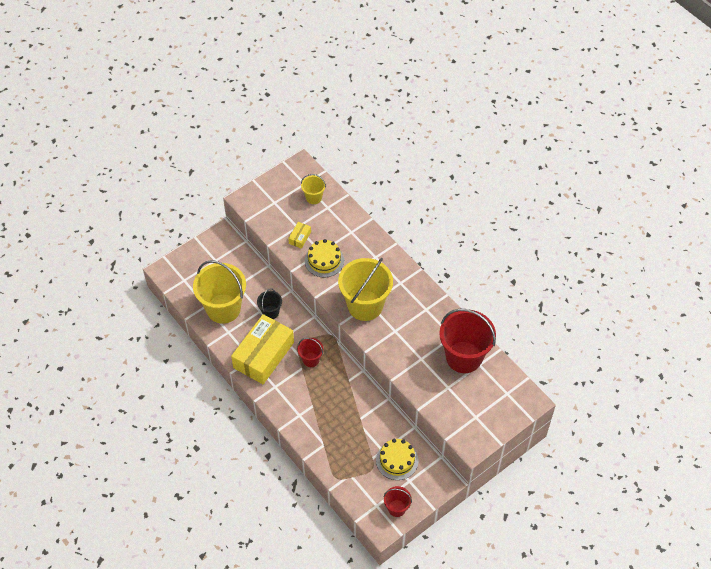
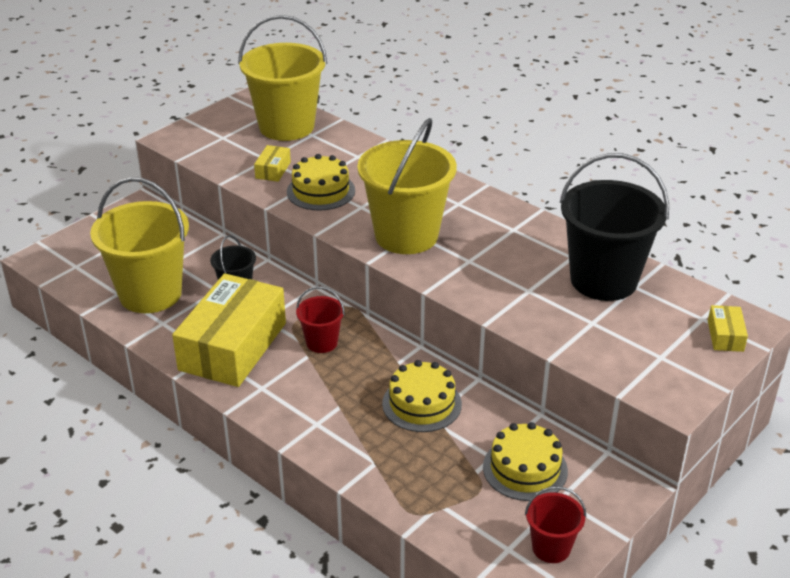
camera: 10 degrees left, 20 degrees down
(313, 197) = (286, 126): yellow bucket -> yellow bucket, size x2.07
(355, 410) = (422, 404): none -> yellow cake
(464, 357) = (603, 280): red bucket -> black bucket
(514, 408) = (725, 336): none -> yellow box

